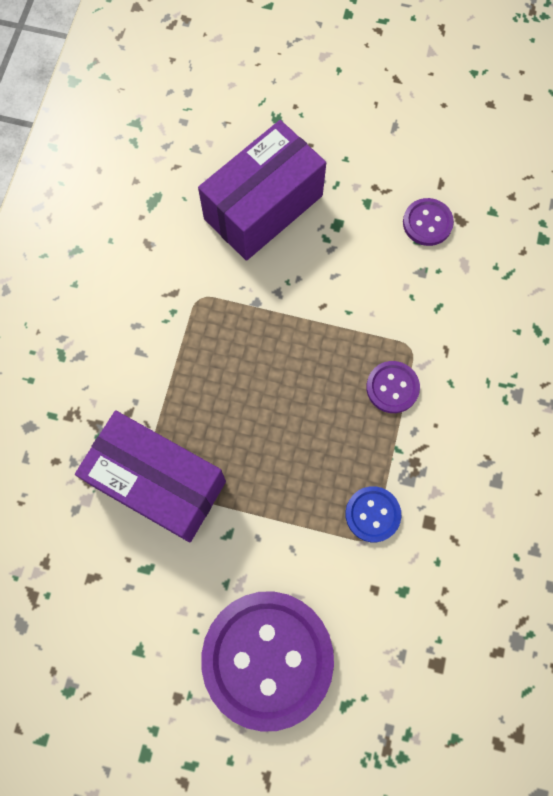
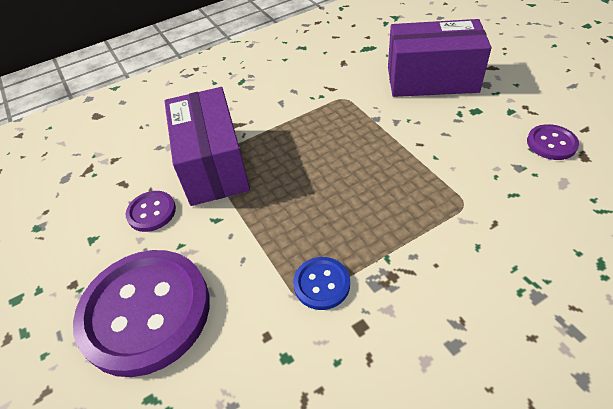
camera: 50 degrees right, 25 degrees down
(392, 387) = (423, 217): purple button -> purple button (151, 212)

